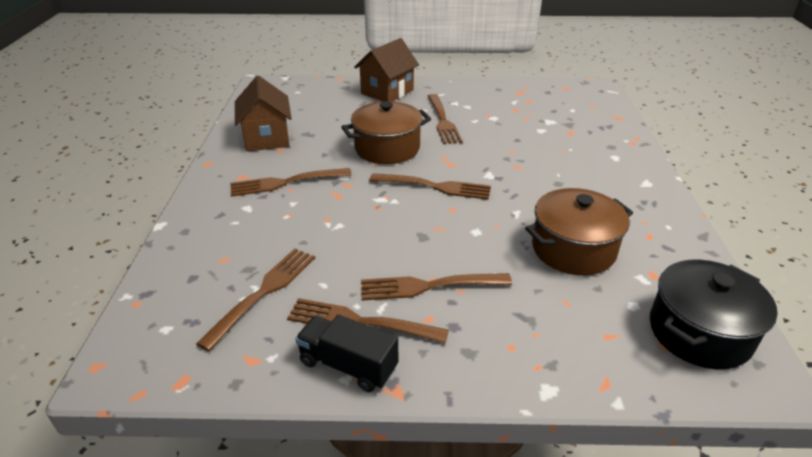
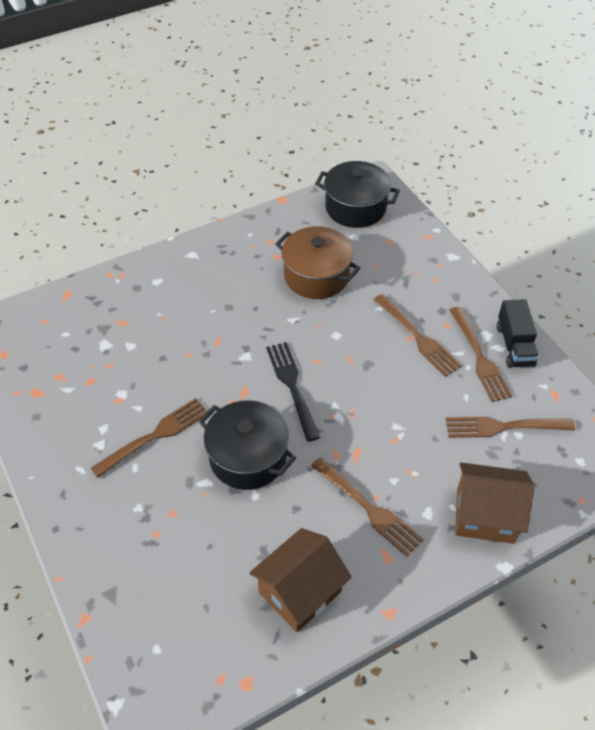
camera: 120 degrees left, 15 degrees up
(387, 92) = (102, 532): brown house -> brown house (485, 515)
(387, 148) = (248, 457): brown pot -> black pot
(434, 187) = (292, 387): brown fork -> black fork

